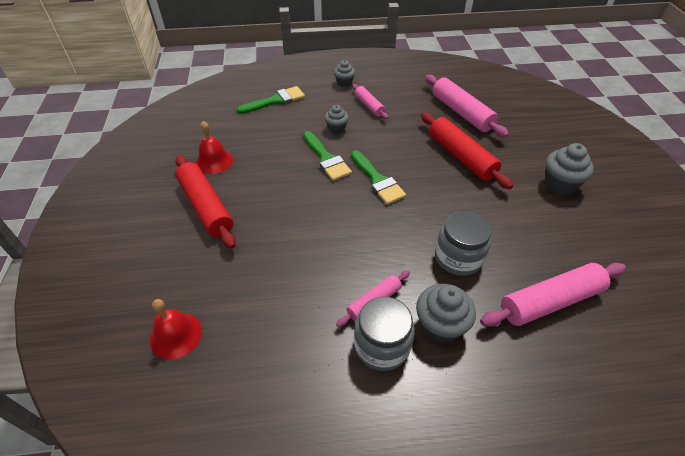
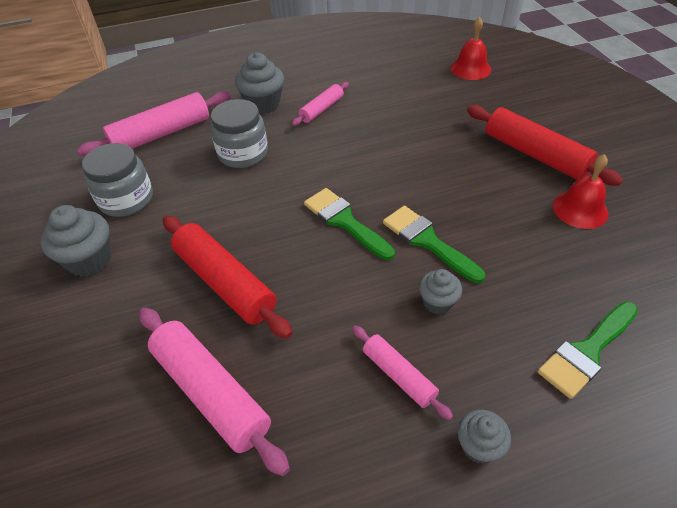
camera: 170 degrees right, 0 degrees up
(381, 345) = (309, 87): grey jar -> grey jar (126, 199)

